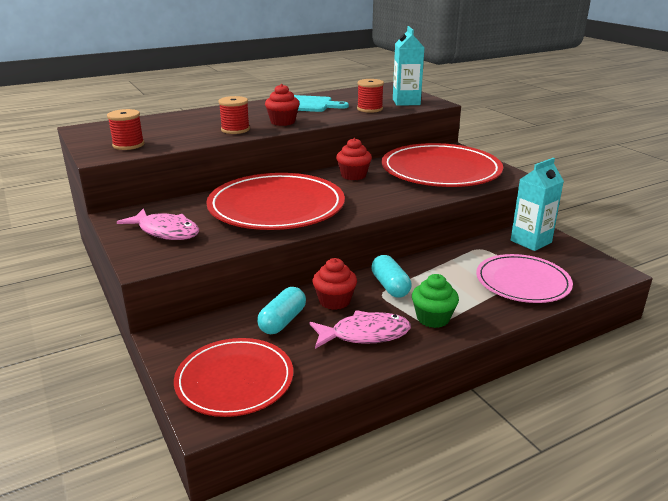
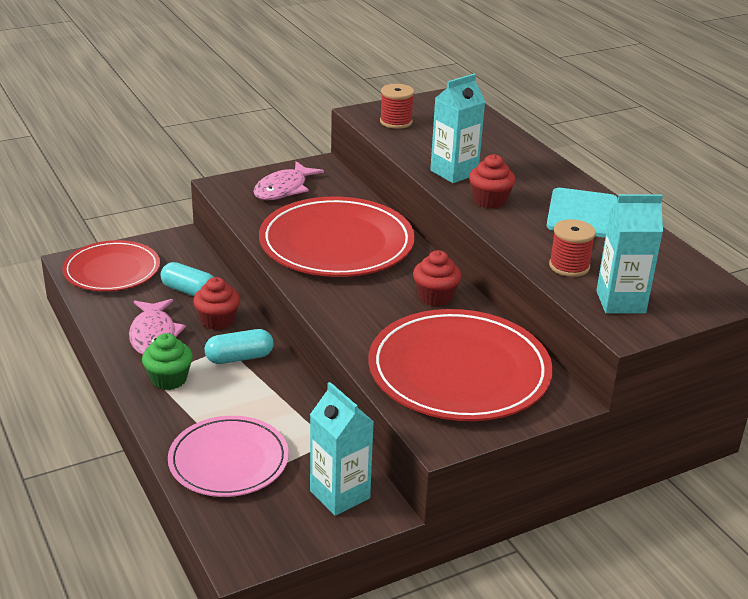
camera: 90 degrees right, 5 degrees up
(235, 129) = (454, 172): red spool -> turquoise carton

